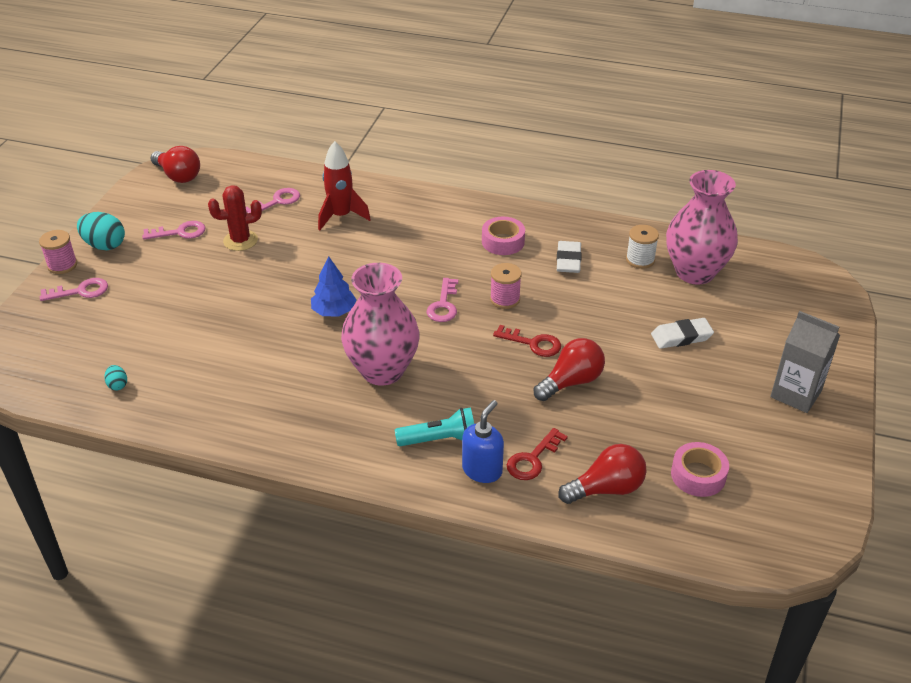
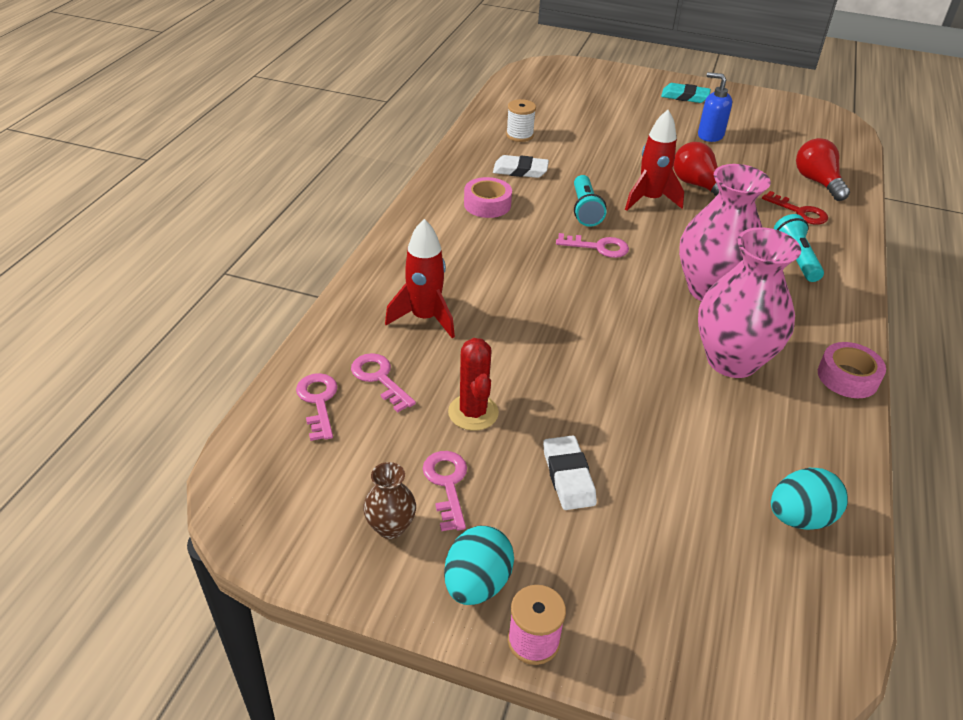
camera: 90 degrees left, 0 degrees up
(80, 291) = (603, 599): pink key -> pink key (318, 402)
(117, 385) = (799, 518): turquoise egg -> turquoise egg, size x1.97
(152, 214) = (390, 527): none -> brown vase
(178, 176) = (279, 502): red light bulb -> none
(334, 311) = (618, 324): blue tree -> none
(482, 470) = (823, 238): blue soap dispenser -> blue soap dispenser (710, 135)
(505, 299) = (585, 210): pink spool -> turquoise flashlight
(533, 343) = (650, 200): red key -> red rocket
(681, 336) = (627, 130): white eraser -> white eraser (568, 476)
(695, 272) = (538, 113): pink vase -> pink vase (732, 361)
(698, 475) = (786, 144): pink tape -> pink tape (847, 377)
(796, 394) = (685, 96): grey carton -> turquoise eraser

